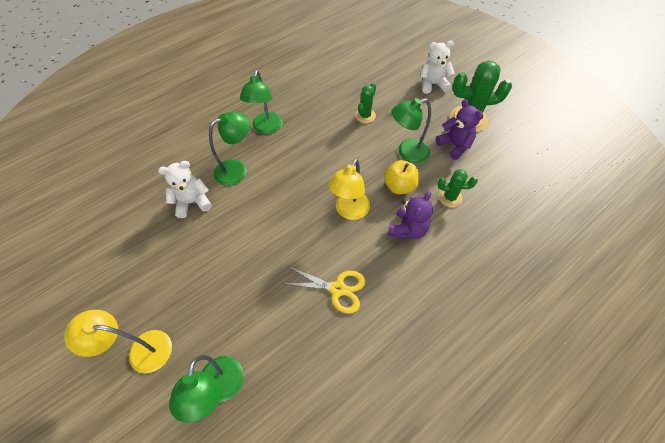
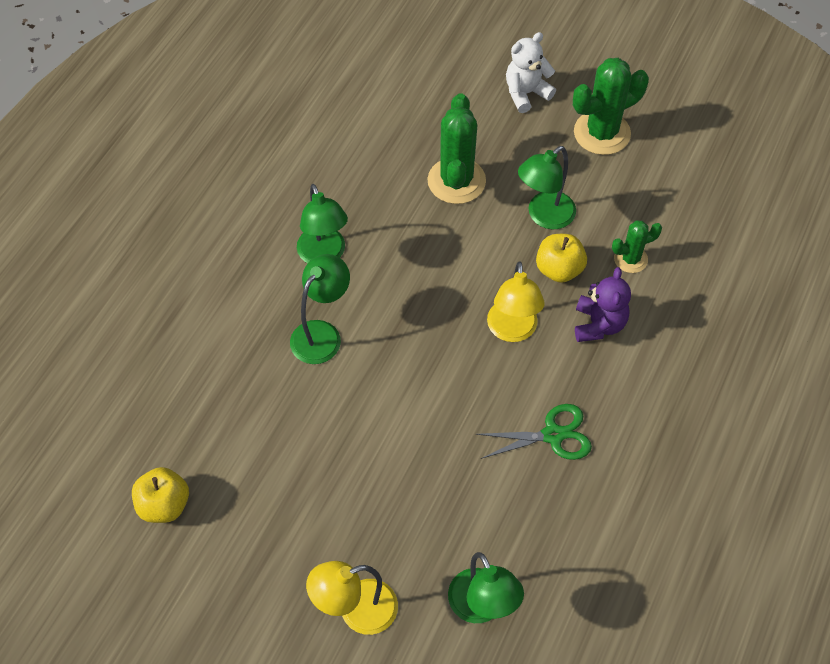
camera: 25 degrees left, 0 degrees up
(86, 229) = (164, 505): none -> yellow apple
(192, 202) = (291, 405): white teddy bear -> none
(337, 289) = (553, 435): yellow scissors -> green scissors
(365, 116) = (456, 181): green cactus -> green cactus, size x1.79
(454, 145) = (602, 181): purple teddy bear -> none

